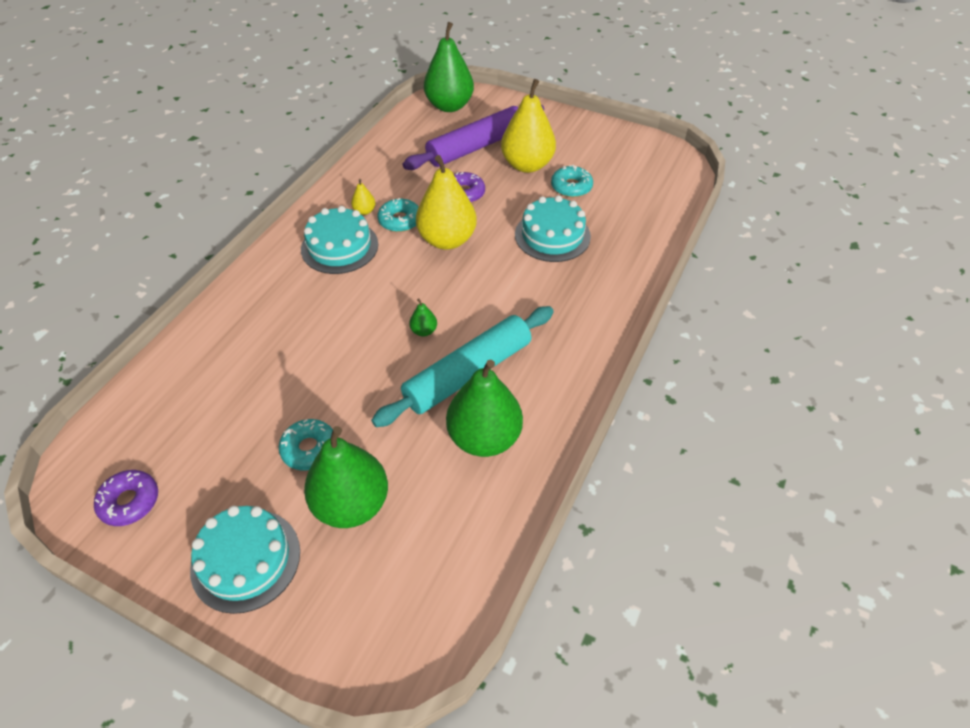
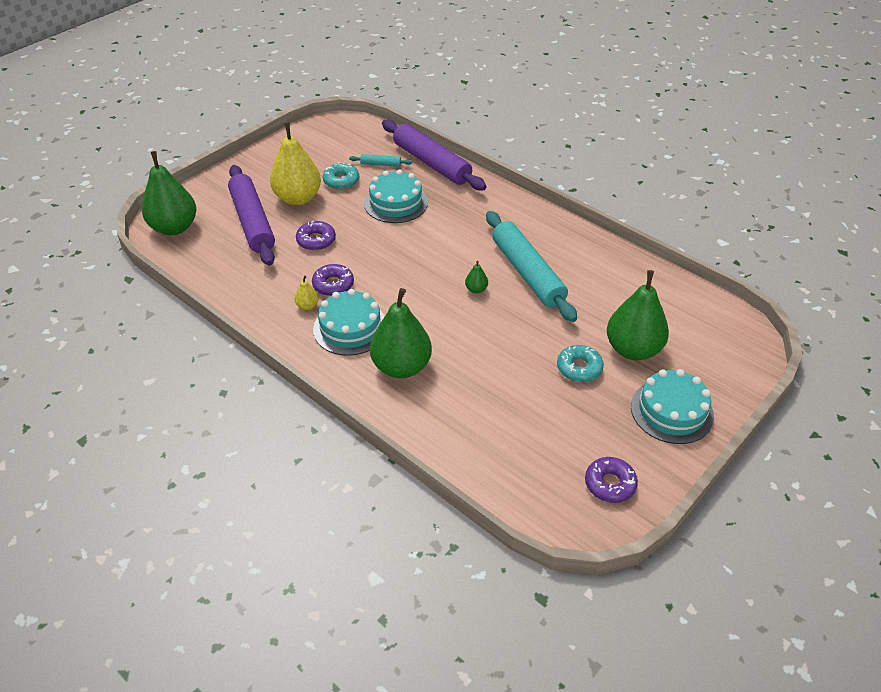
camera: 75 degrees left, 5 degrees down
(400, 220) = (333, 285): turquoise donut -> purple donut
(447, 240) = (373, 260): yellow pear -> none
(484, 438) = (589, 275): green pear -> green pear (401, 367)
(618, 208) = (380, 164): none -> turquoise rolling pin
(644, 249) = (432, 163): none -> purple rolling pin

